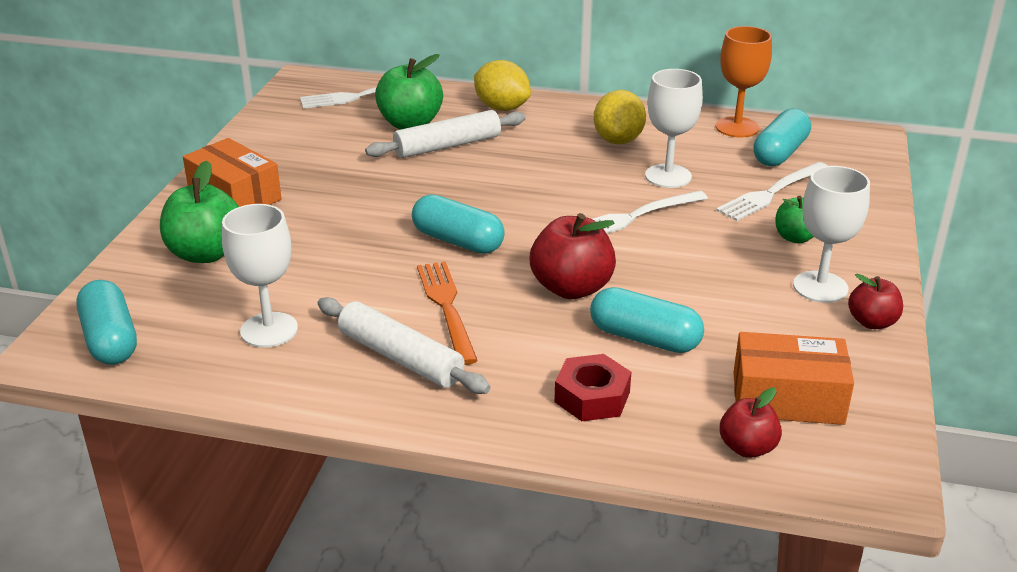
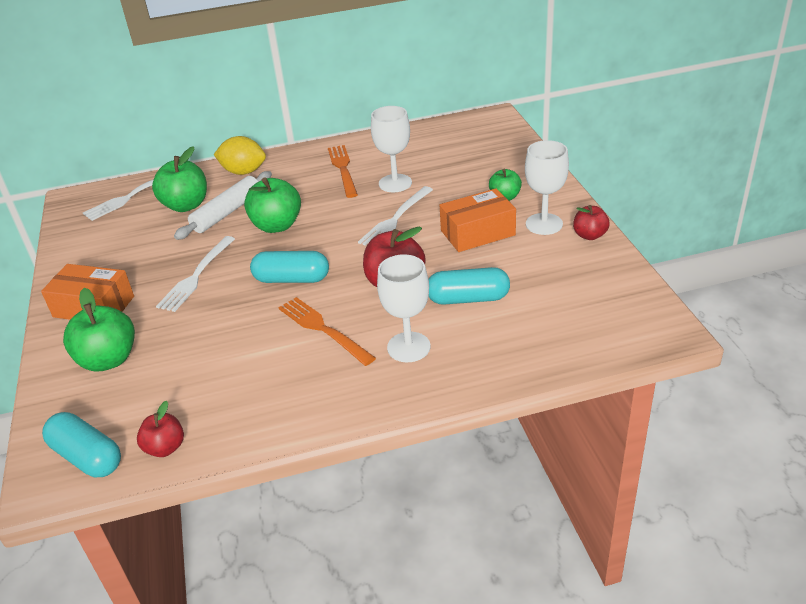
camera: 25 degrees left, 5 degrees up
(269, 330) = (208, 397): white goblet -> white goblet (408, 347)
(400, 357) = (320, 377): white rolling pin -> none
(490, 178) = (277, 225): none -> green apple
(592, 397) = (467, 351): red nut -> none
(618, 140) = (343, 169): yellow lemon -> orange fork
(737, 127) = (412, 135): orange goblet -> none
(747, 448) = (583, 344): red apple -> red apple (165, 448)
(771, 193) = (468, 172): white fork -> white fork (196, 276)
(780, 153) = (452, 144): turquoise capsule -> none
(787, 398) = (581, 303): orange box -> orange box (477, 233)

